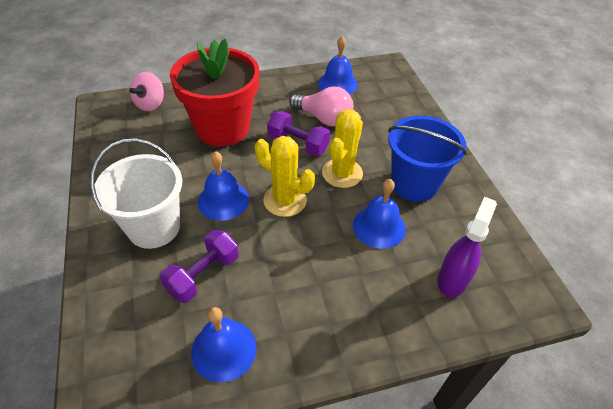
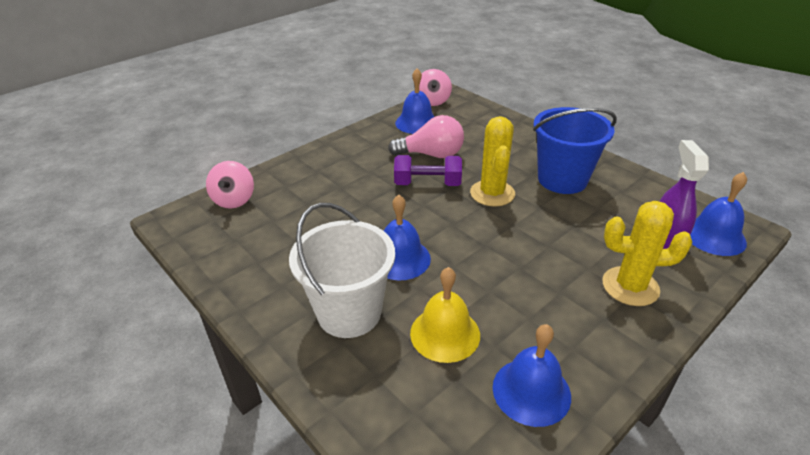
camera: 25 degrees left, 10 degrees down
(203, 275) = (445, 333): purple dumbbell -> yellow bell
(223, 128) = (337, 195): red flower pot -> none
(285, 200) = (461, 235): yellow cactus -> yellow cactus (630, 286)
(369, 67) = (433, 101): none -> pink spinning top
(379, 226) = (566, 224): blue bell -> blue bell (714, 236)

